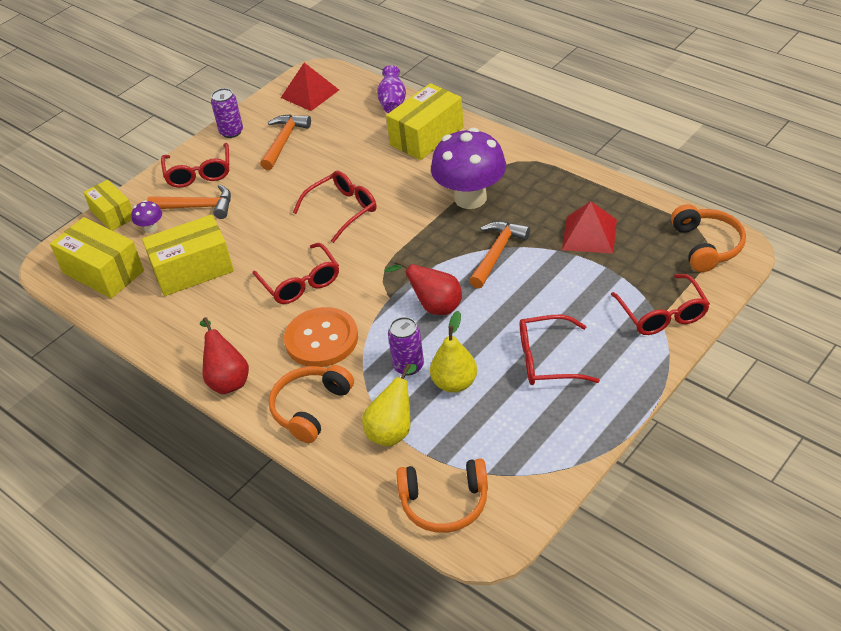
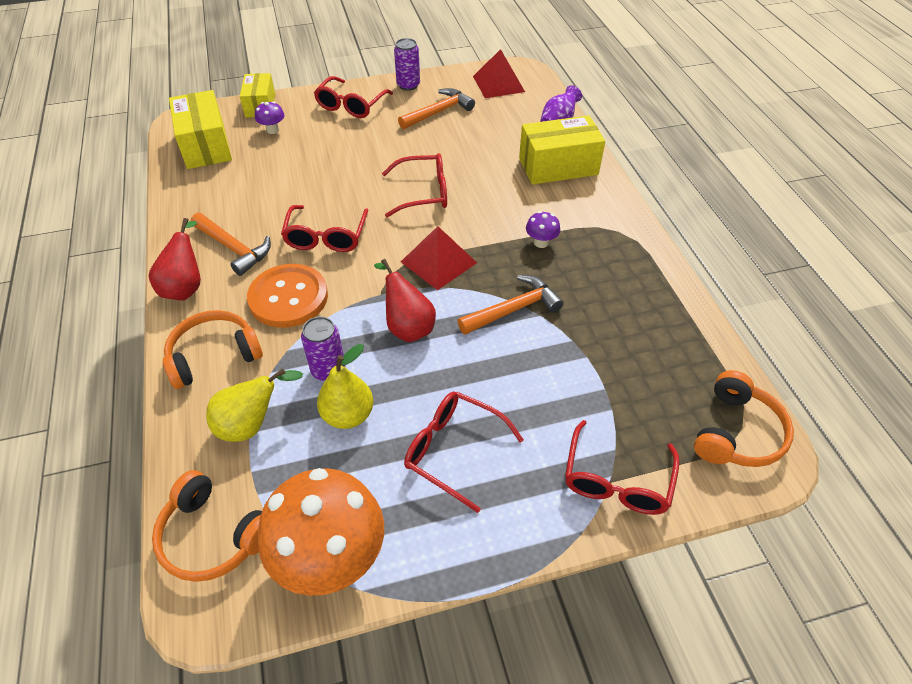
camera: 30 degrees right, 5 degrees up
(193, 270) = (263, 179): yellow box -> none
(197, 207) = (321, 131): orange hammer -> orange hammer (233, 248)
(470, 198) = (541, 242): purple mushroom -> purple mushroom, size x0.42
(535, 463) = (331, 558): none -> orange mushroom
(589, 234) = (620, 343): red pyramid -> red pyramid (439, 262)

